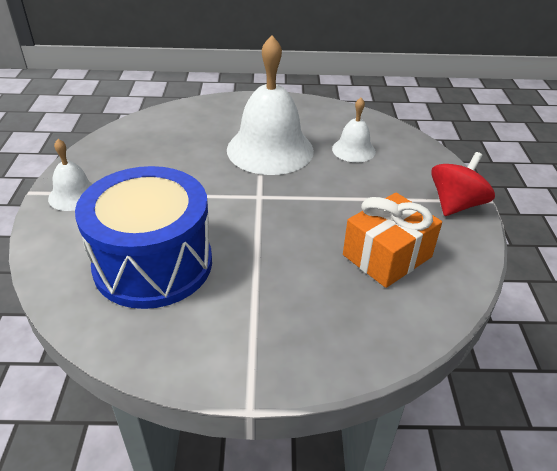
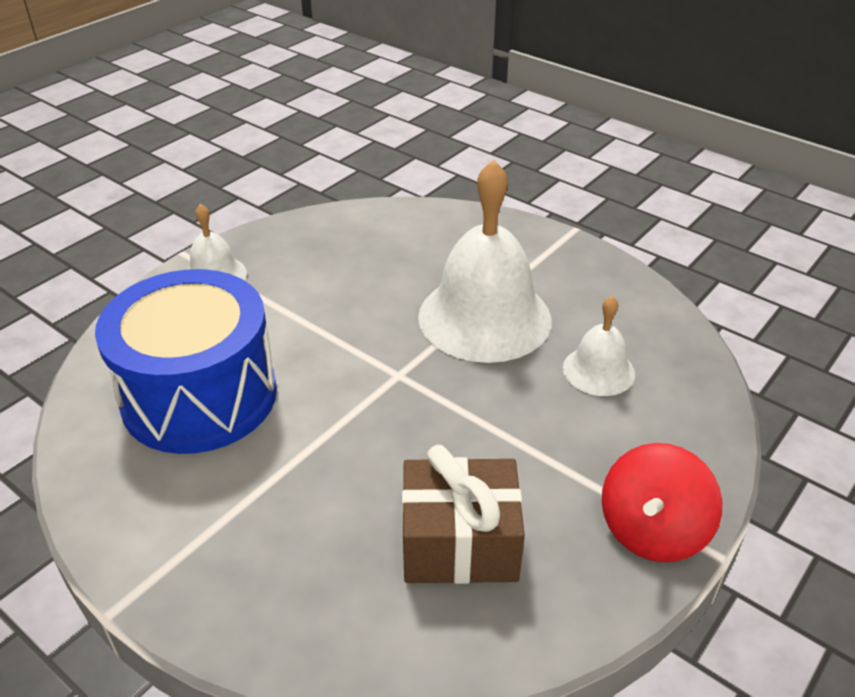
camera: 40 degrees right, 0 degrees up
(387, 256) = (459, 543): orange gift -> brown gift
(455, 204) = (652, 530): red spinning top -> red spinning top turned 135 degrees clockwise

